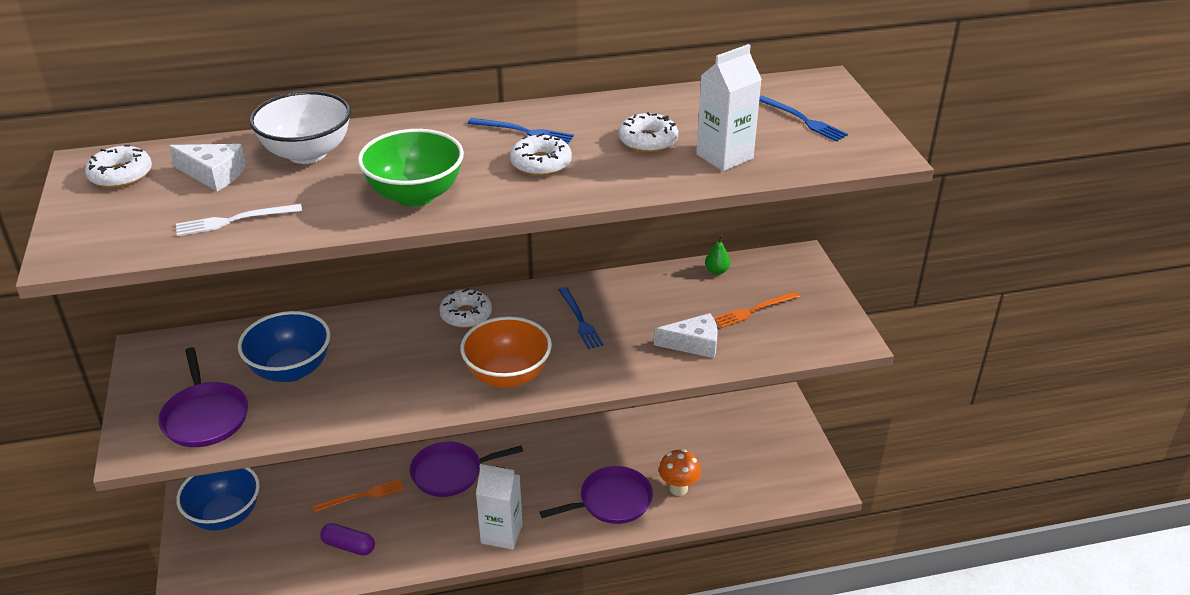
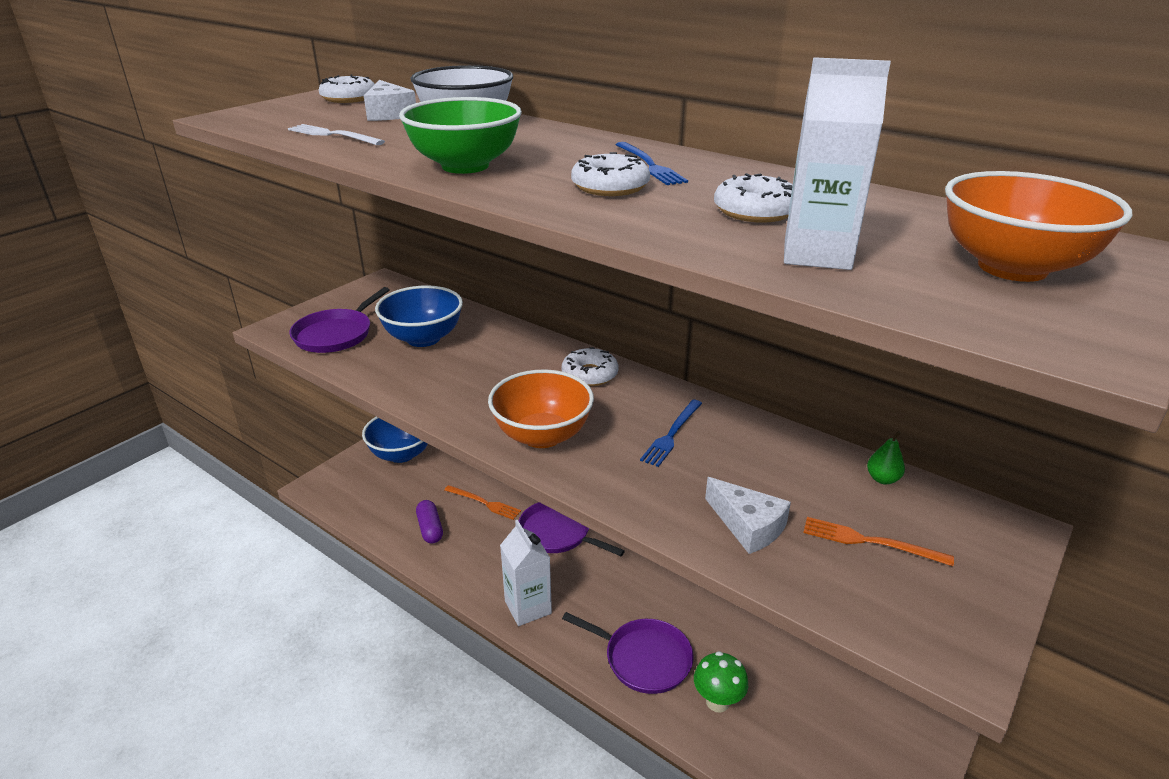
camera: 50 degrees right, 5 degrees down
(678, 488) = (717, 702): orange mushroom -> green mushroom
(803, 120) = (1012, 268): blue fork -> orange bowl

